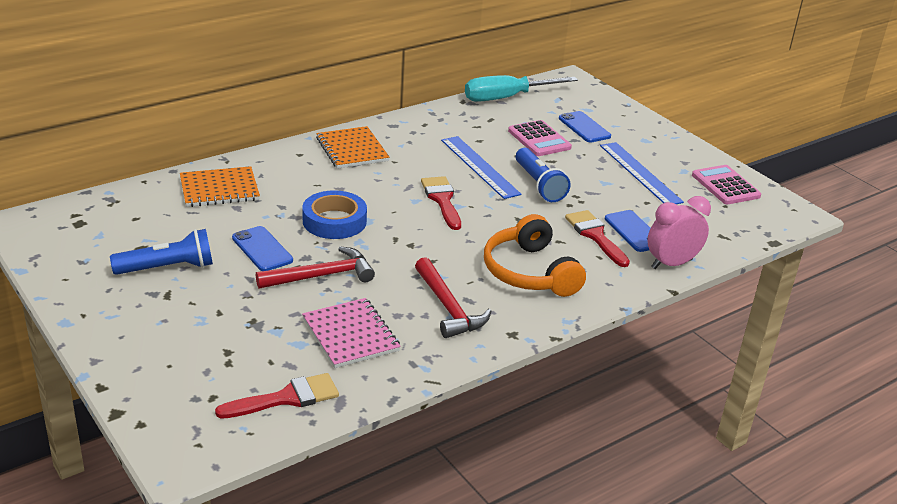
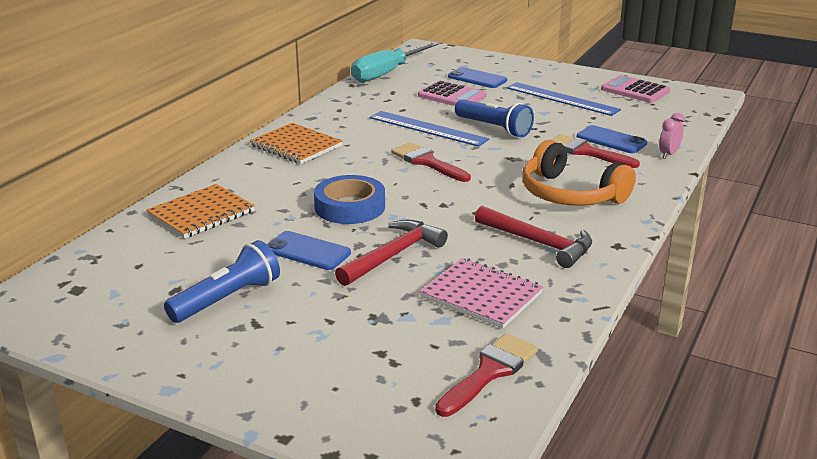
camera: 25 degrees left, 5 degrees down
(671, 264) = (668, 154): pink clock -> pink clock, size x0.57

